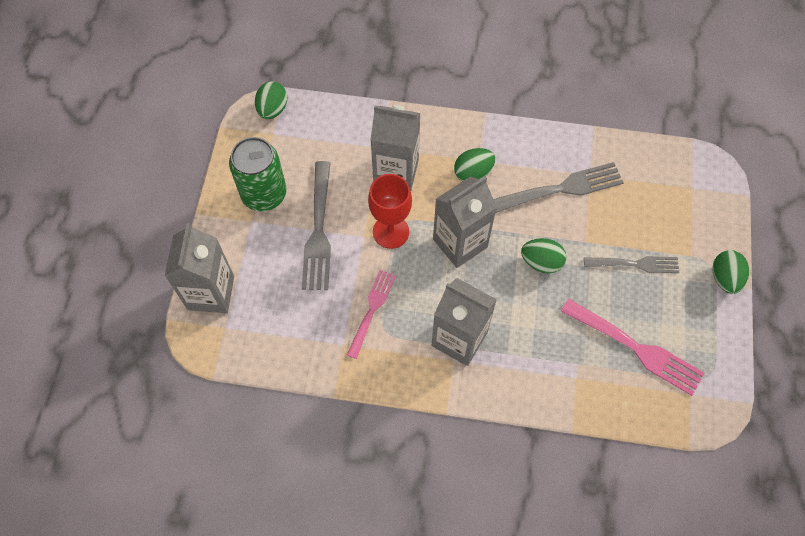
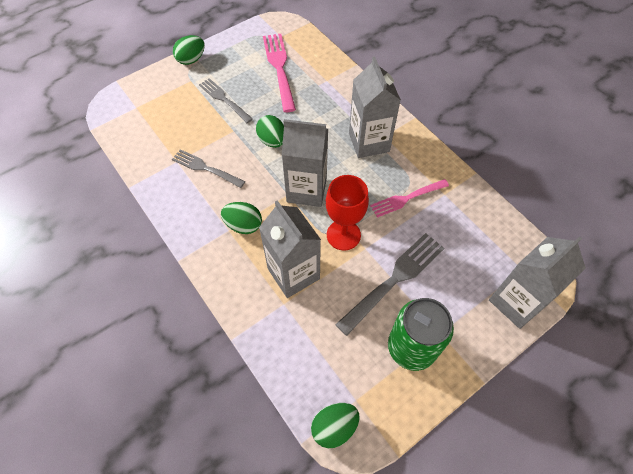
camera: 135 degrees left, 5 degrees down
(559, 189) = (206, 168): grey fork -> grey fork, size x0.65

